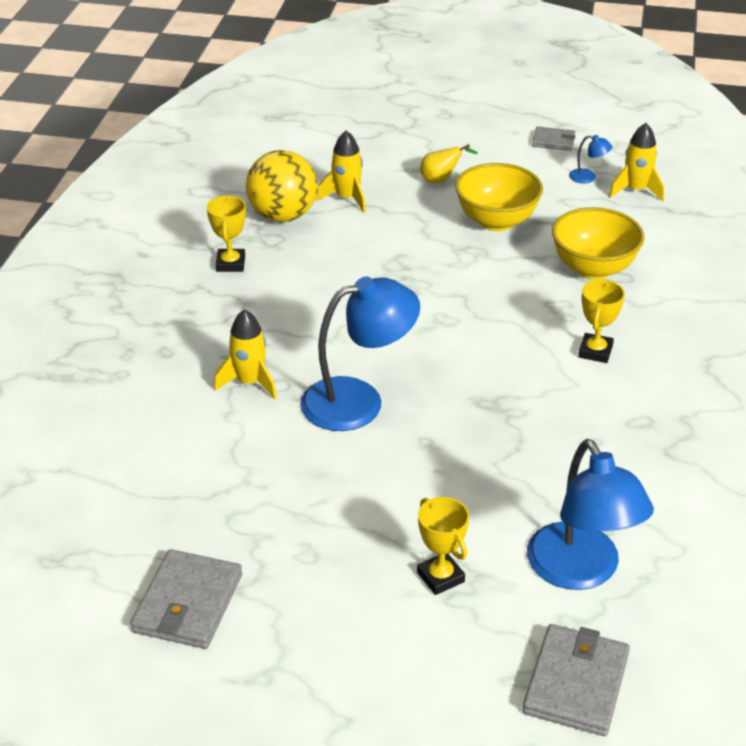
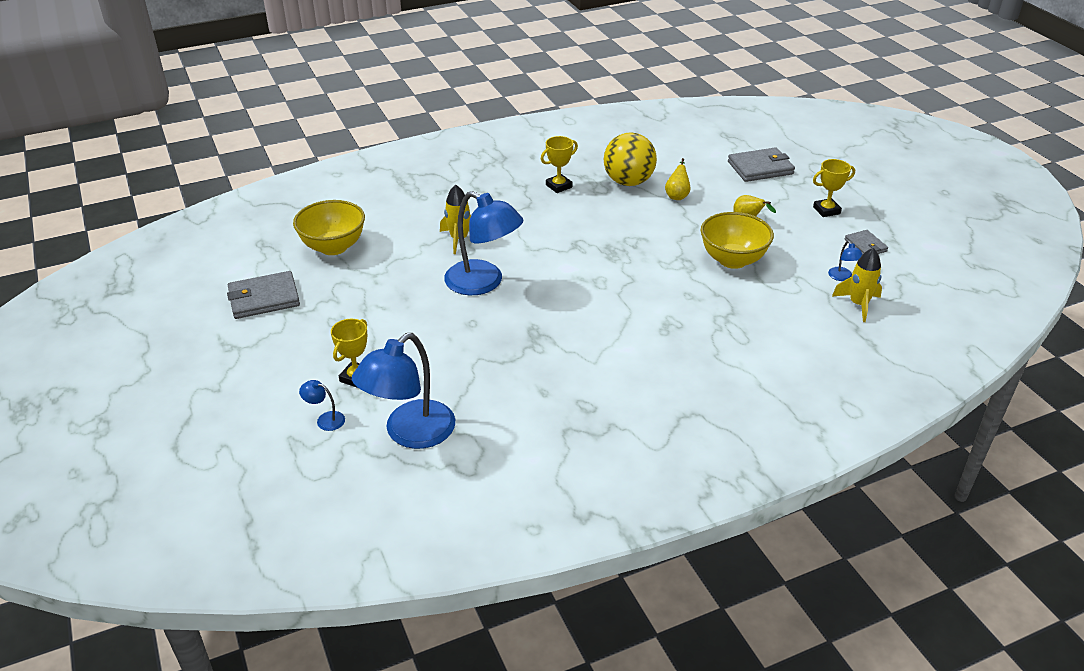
camera: 55 degrees right, 0 degrees up
(347, 198) = (677, 195): yellow rocket -> yellow pear
(497, 635) = (325, 419): none -> blue lamp
(576, 683) = (308, 468): grey wallet -> grey wallet (760, 168)
(593, 269) = (733, 321): yellow bowl -> yellow bowl (333, 247)
(595, 351) = (640, 357): yellow trophy -> yellow trophy (826, 210)

